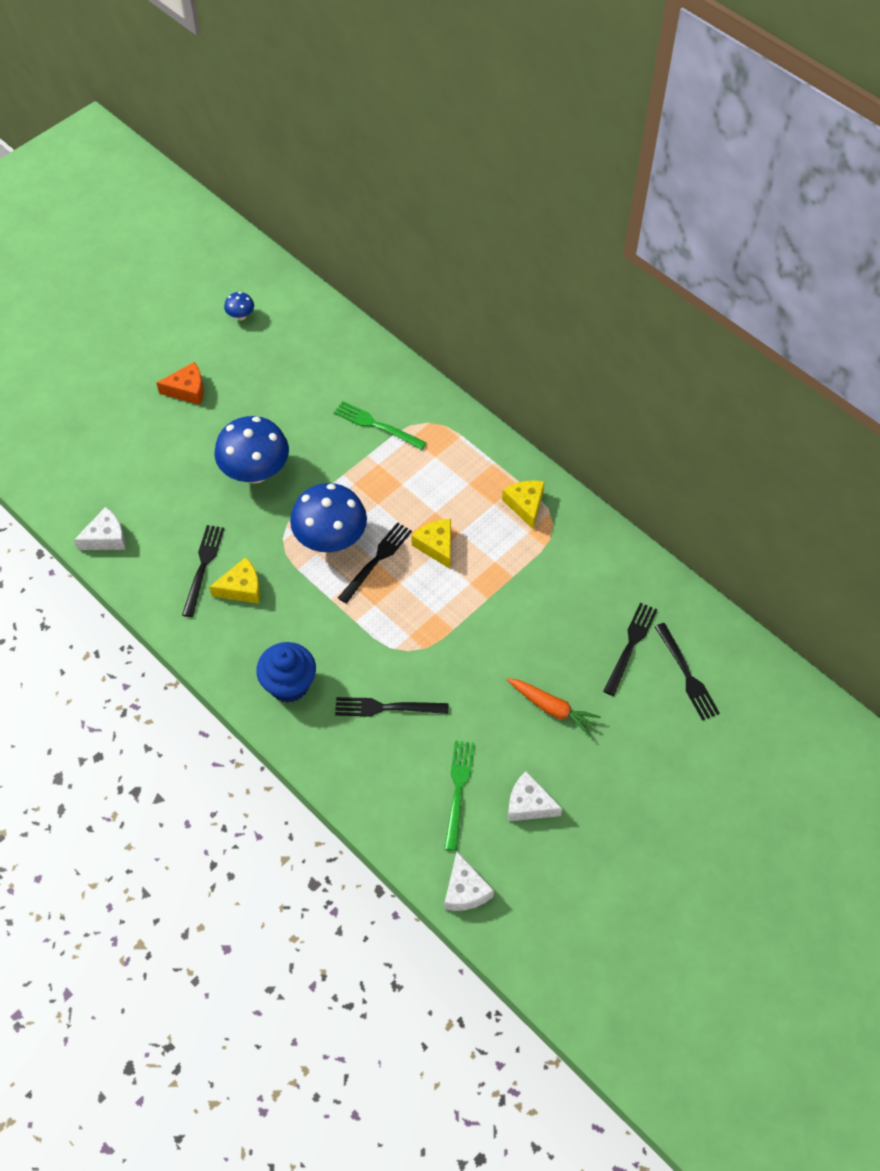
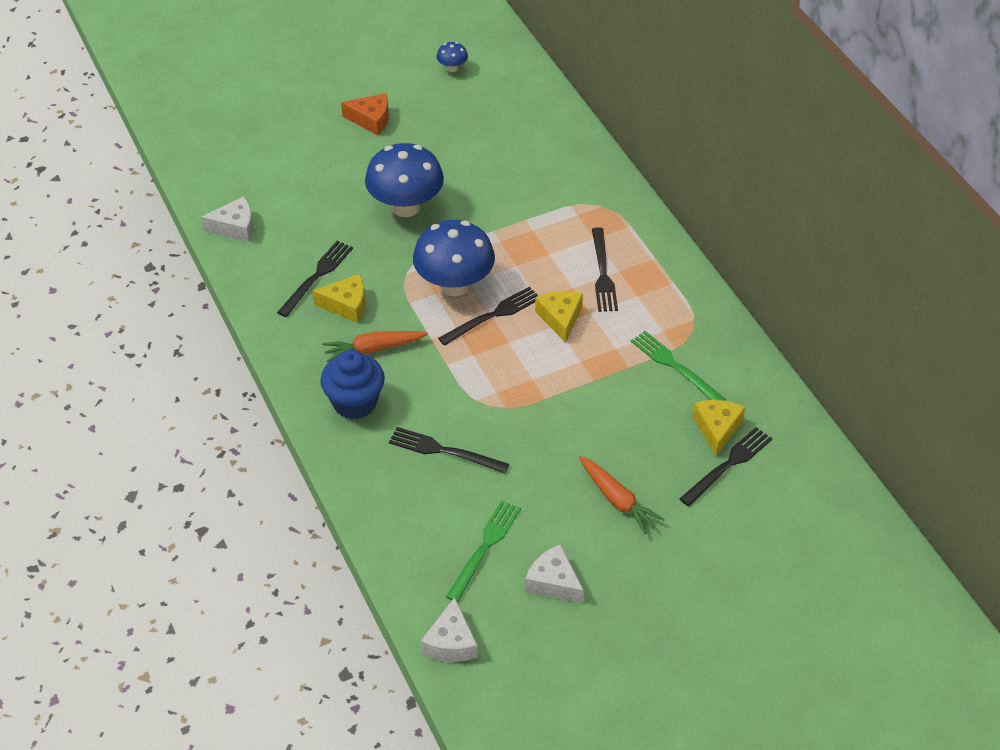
camera: 20 degrees right, 10 degrees down
(284, 625) = (373, 349): none -> orange carrot
(376, 425) = (546, 195): green fork -> green fork (675, 366)
(525, 505) = (670, 305): yellow cheese -> yellow cheese (717, 429)
(686, 674) = (778, 509): black fork -> black fork (603, 273)

